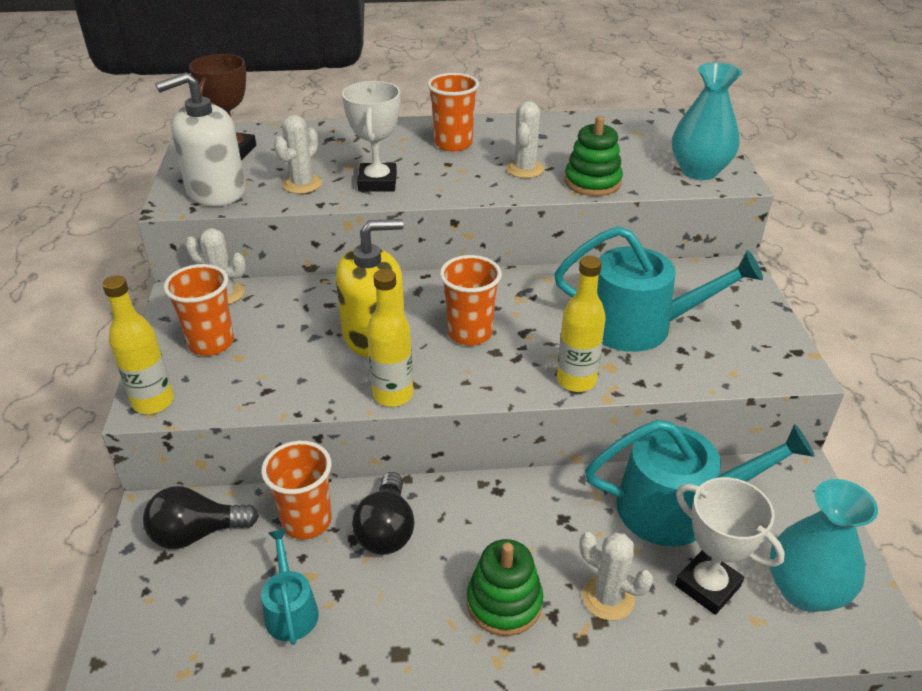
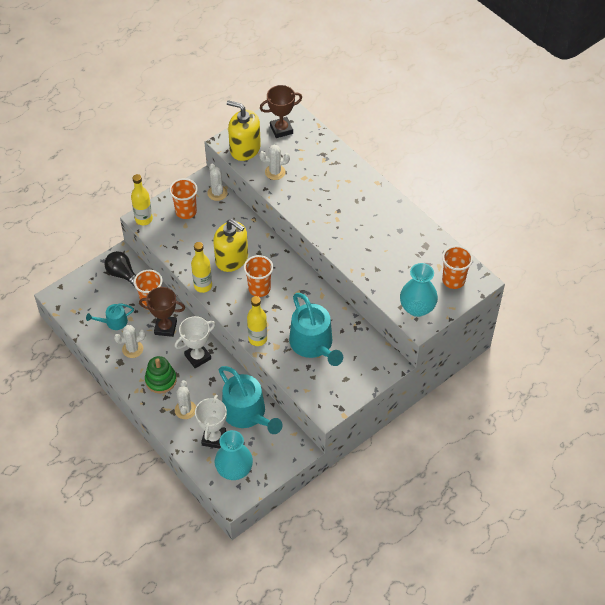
camera: 55 degrees right, 15 degrees up
(216, 191) = (245, 148): white soap dispenser -> yellow soap dispenser
(290, 610) = (114, 322): turquoise watering can -> turquoise watering can turned 150 degrees counterclockwise
(377, 182) = (299, 196): white trophy -> white trophy (198, 357)
(386, 530) = (165, 327): black light bulb -> brown trophy
(453, 144) = (359, 201): orange cup -> orange cup (453, 280)
(525, 169) = (358, 241): white cactus -> white cactus (132, 349)
(592, 182) = (368, 272): green stacking toy -> none

